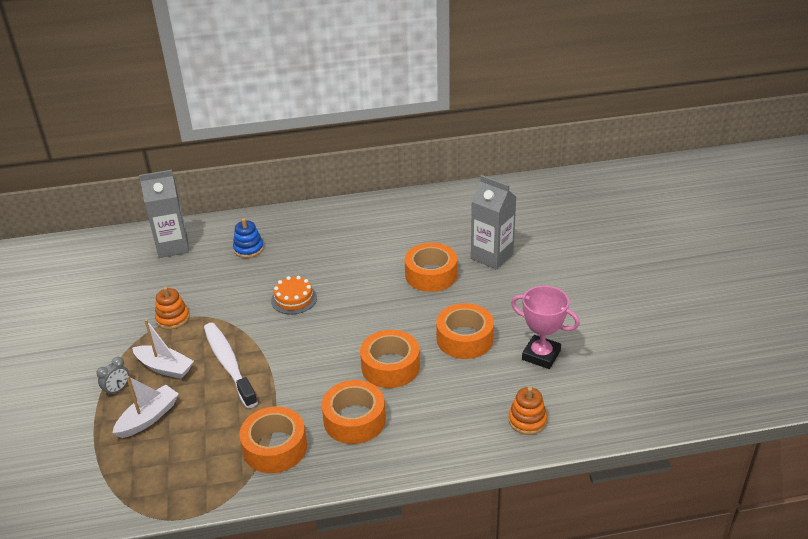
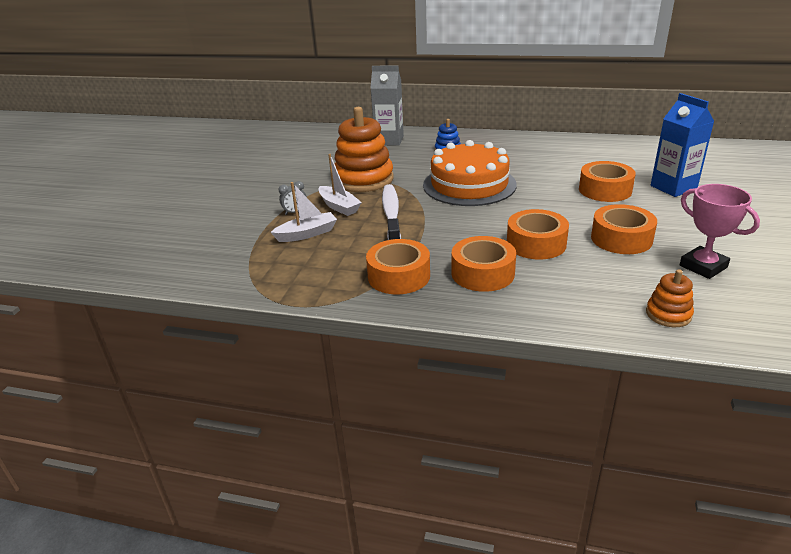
camera: 25 degrees right, 5 degrees down
(173, 318) = (363, 179): orange stacking toy -> orange stacking toy, size x2.10
(294, 299) = (469, 185): orange cake -> orange cake, size x2.20
(492, 256) = (673, 187): grey carton -> blue carton

